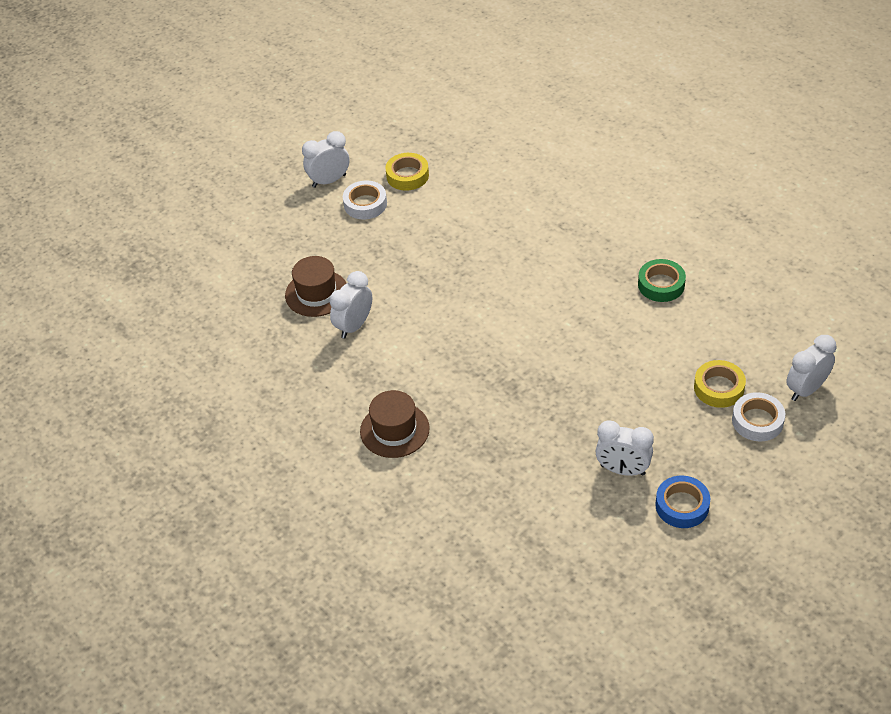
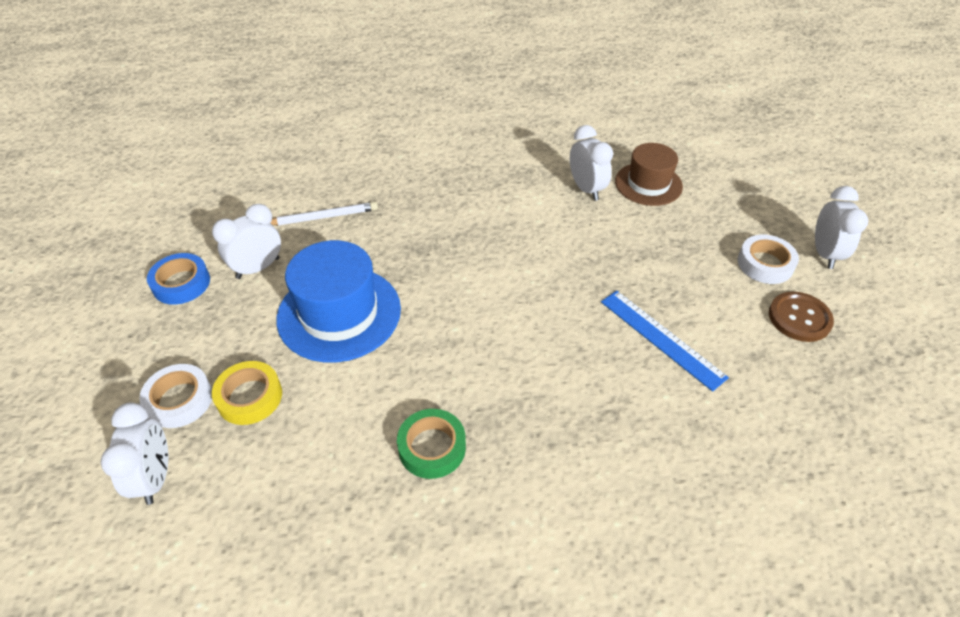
camera: 120 degrees right, 0 degrees up
(394, 430) = (448, 165): brown hat -> none
(407, 176) = (799, 318): yellow tape -> brown button
(482, 226) = (661, 338): none -> blue ruler
(533, 471) = (323, 217): none -> white pencil
(614, 390) = (339, 313): none -> blue hat

